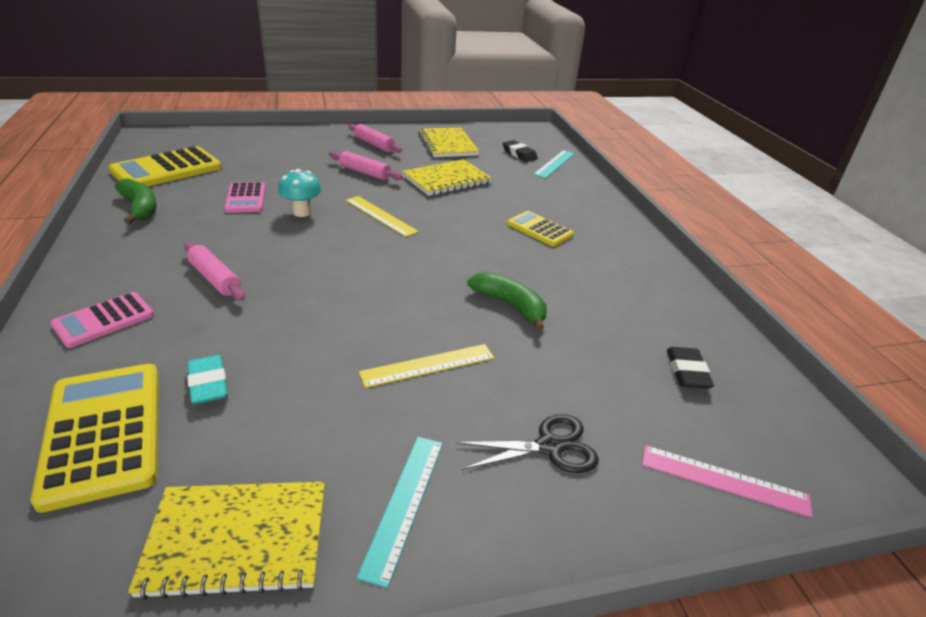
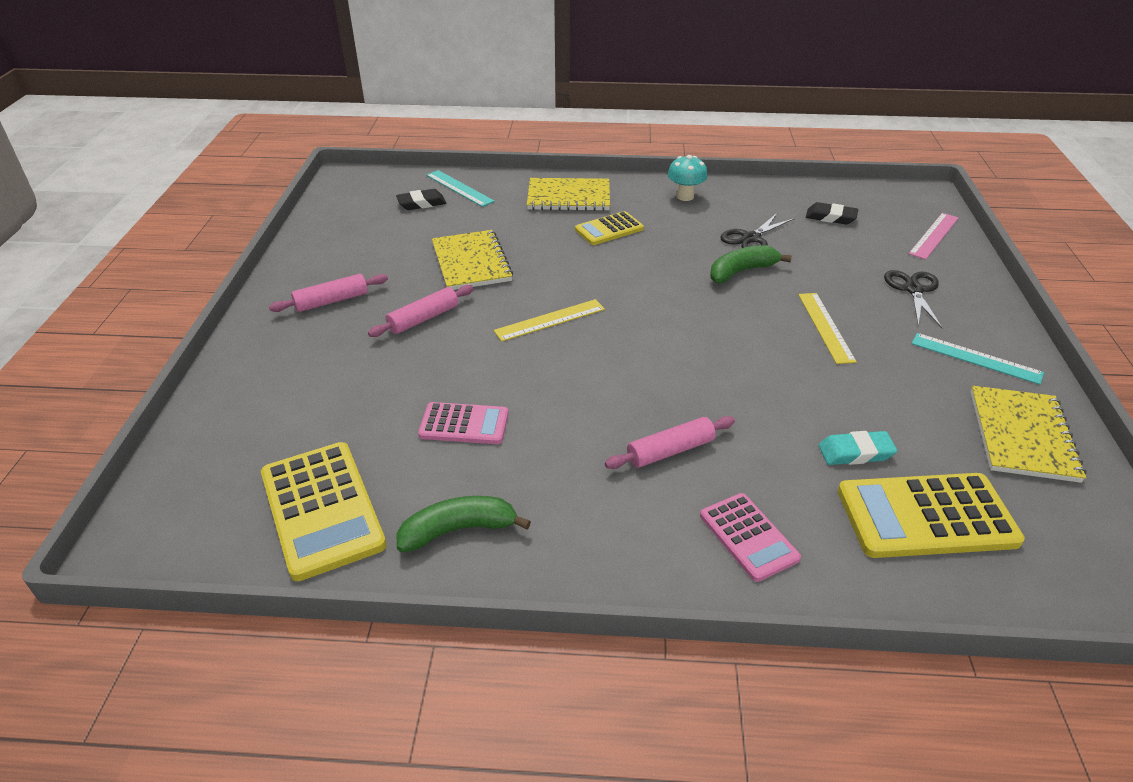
camera: 70 degrees left, 5 degrees up
(302, 212) = (522, 378): turquoise mushroom -> turquoise mushroom (685, 196)
(447, 144) = (364, 245): yellow notebook -> yellow notebook (568, 197)
(584, 310) = (751, 238): none -> black scissors

